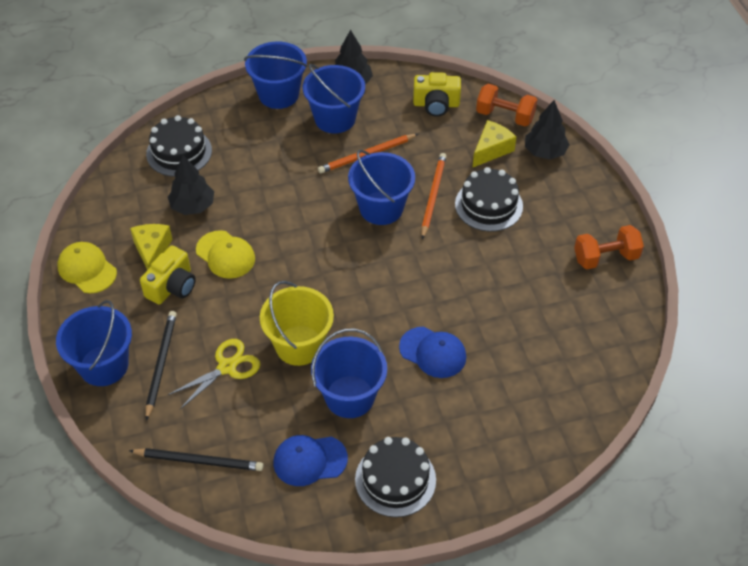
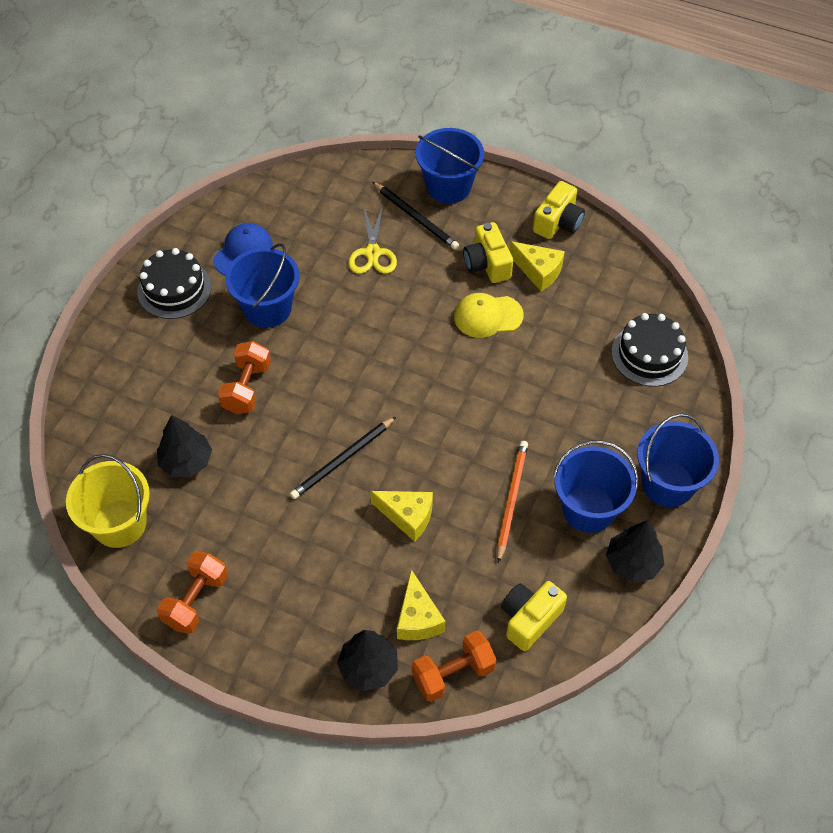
camera: 130 degrees right, 5 degrees up
(87, 269) = (558, 222): yellow cap -> yellow camera
(193, 206) = (568, 326): black tree -> black tree (186, 461)
(199, 461) = (310, 195): black pencil -> black pencil (342, 460)
(299, 345) = (346, 307): yellow bucket -> yellow bucket (119, 523)
(381, 208) = (432, 463): blue bucket -> none
(433, 196) = (407, 516): orange pencil -> yellow cheese
(433, 352) = (247, 388): blue cap -> orange dumbbell
(488, 205) = (351, 554): black cake -> none

